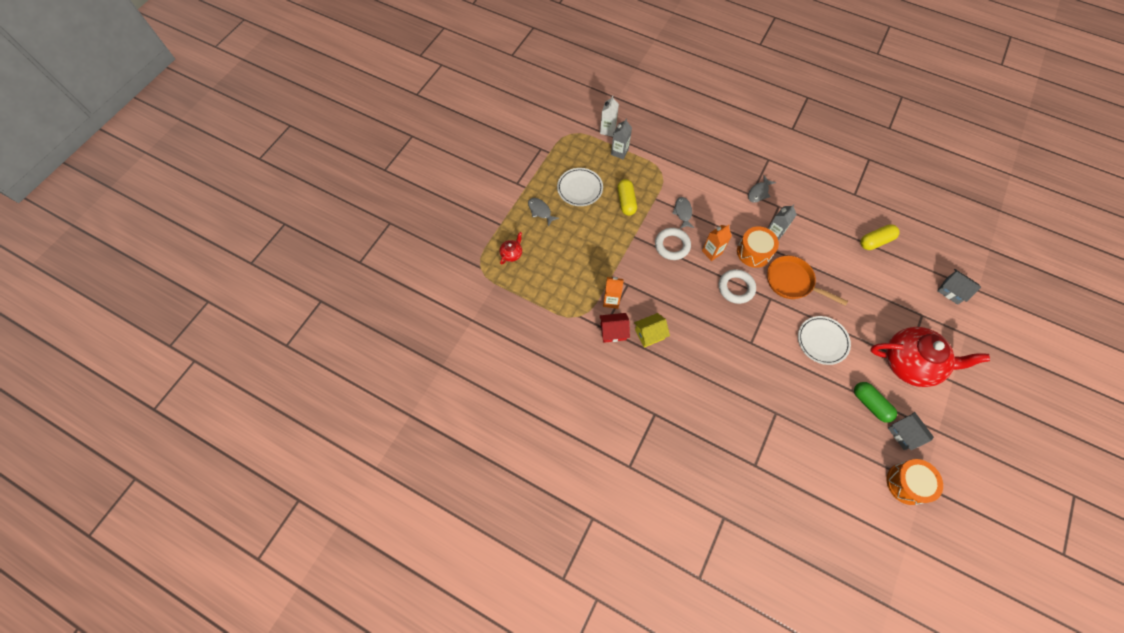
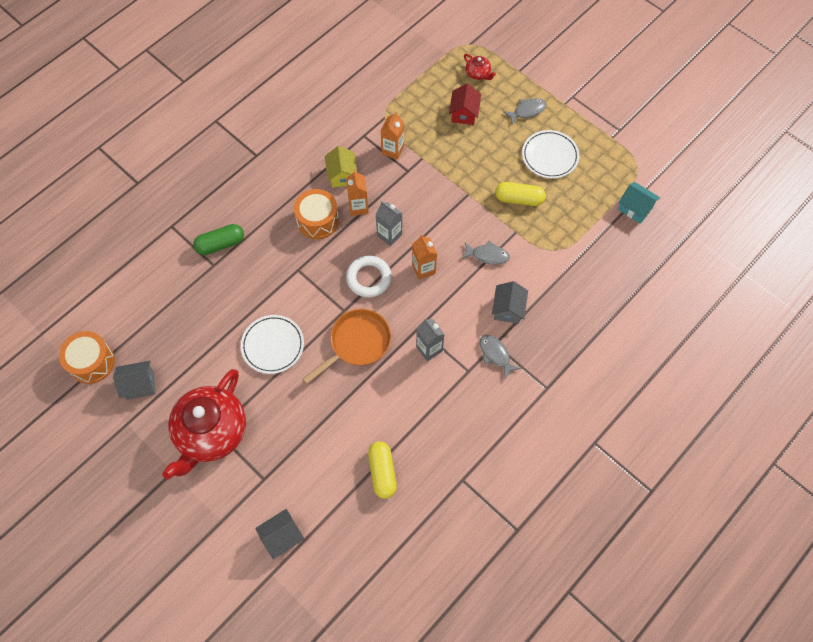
camera: 105 degrees right, 0 degrees up
(607, 130) = (635, 208): white carton -> turquoise house
(613, 331) = (356, 143): red house -> red house (464, 113)
(619, 152) = (596, 212): grey carton -> grey carton (389, 235)
(672, 245) = (444, 229): white ring -> none
(676, 313) = (358, 207): none -> orange carton
(720, 192) = (508, 309): none -> grey house
(754, 252) = (410, 315): orange drum -> orange drum (317, 220)
(870, 404) = (184, 364): green capsule -> green capsule (220, 244)

